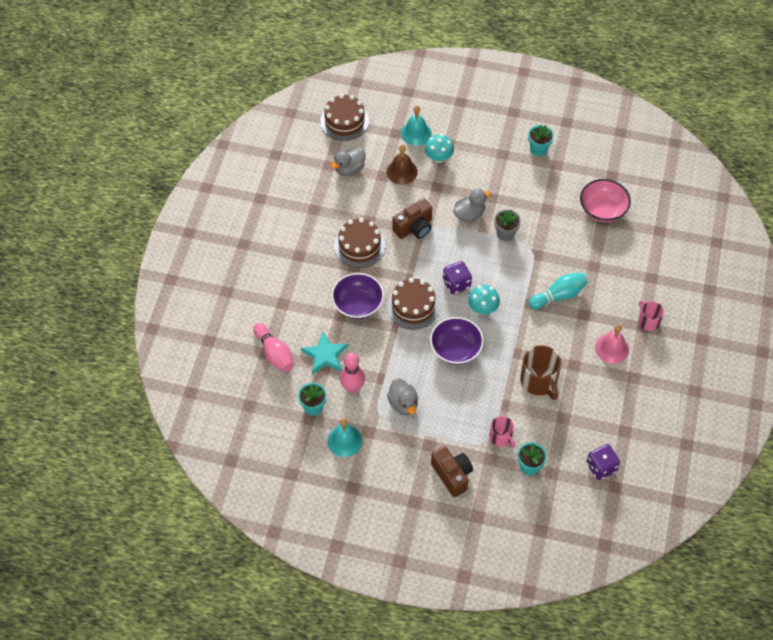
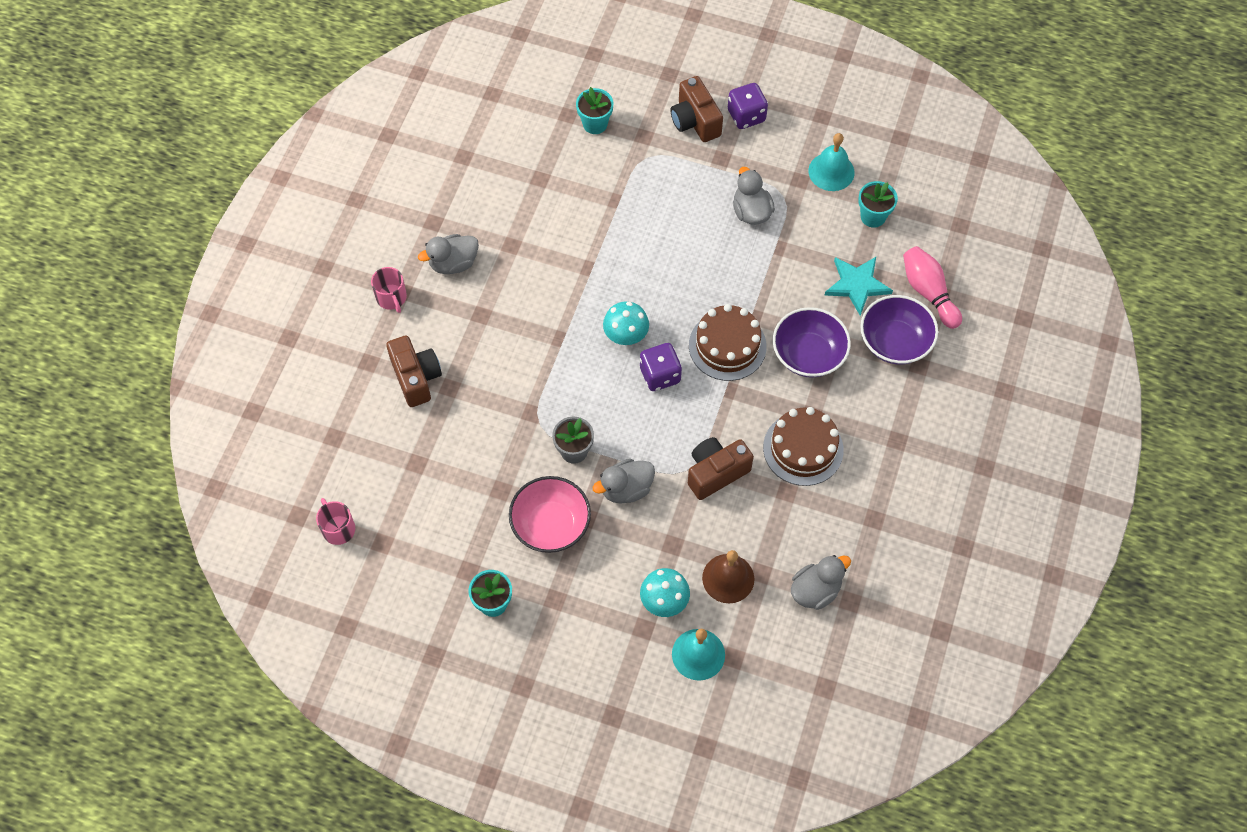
camera: 175 degrees left, 5 degrees up
(344, 121) = (822, 690): brown cake -> none
(352, 387) = (819, 238): pink bowling pin -> none
(455, 349) = (672, 279): purple bowl -> purple bowl (895, 342)
(501, 437) = (626, 161): pink mug -> pink mug (338, 528)
(539, 381) = (563, 227): brown mug -> none
(559, 295) = (511, 345): turquoise bowling pin -> none
(601, 467) = (504, 116): purple dice -> purple dice (746, 116)
(602, 210) = (413, 480): pink bowl -> pink bowl (551, 524)
(612, 348) = (453, 263): pink bell -> grey duck
(617, 270) = (416, 378): none -> brown camera

